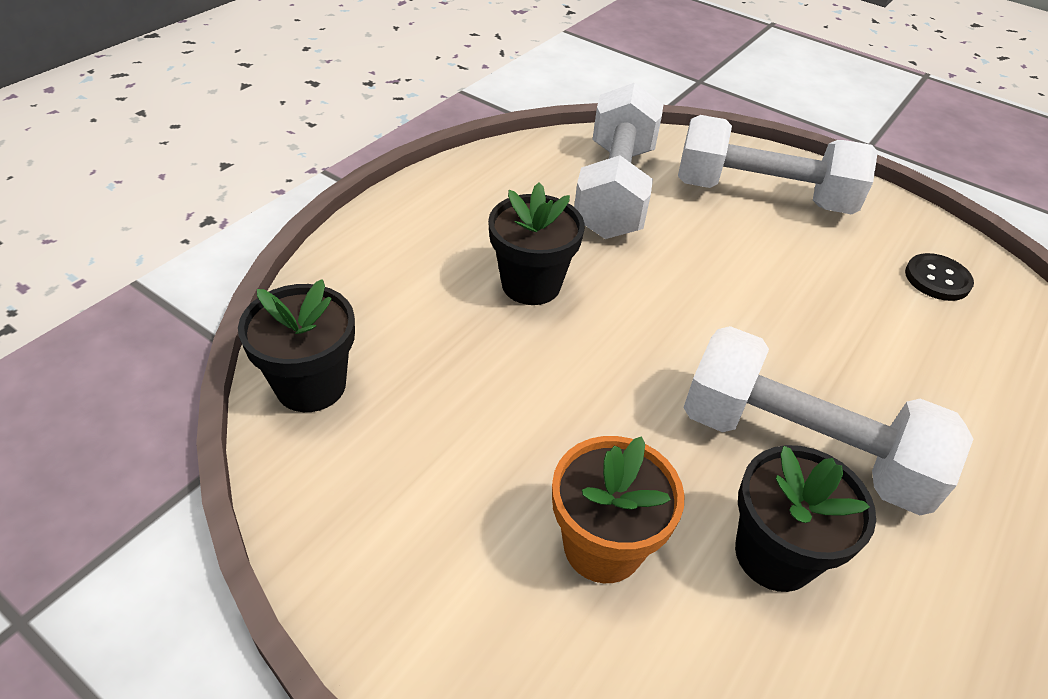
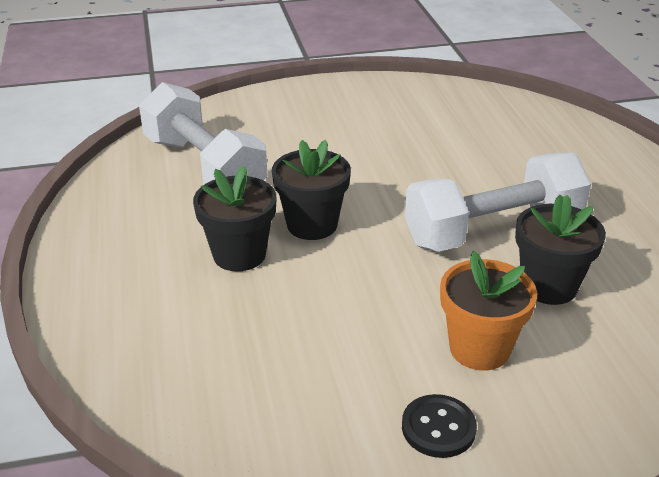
camera: 45 degrees left, 10 degrees down
(311, 385) = (194, 415): black flower pot -> black flower pot (312, 225)
(762, 195) = (294, 118): white dumbbell -> none
(937, 279) = (436, 108): black button -> black button (438, 428)

